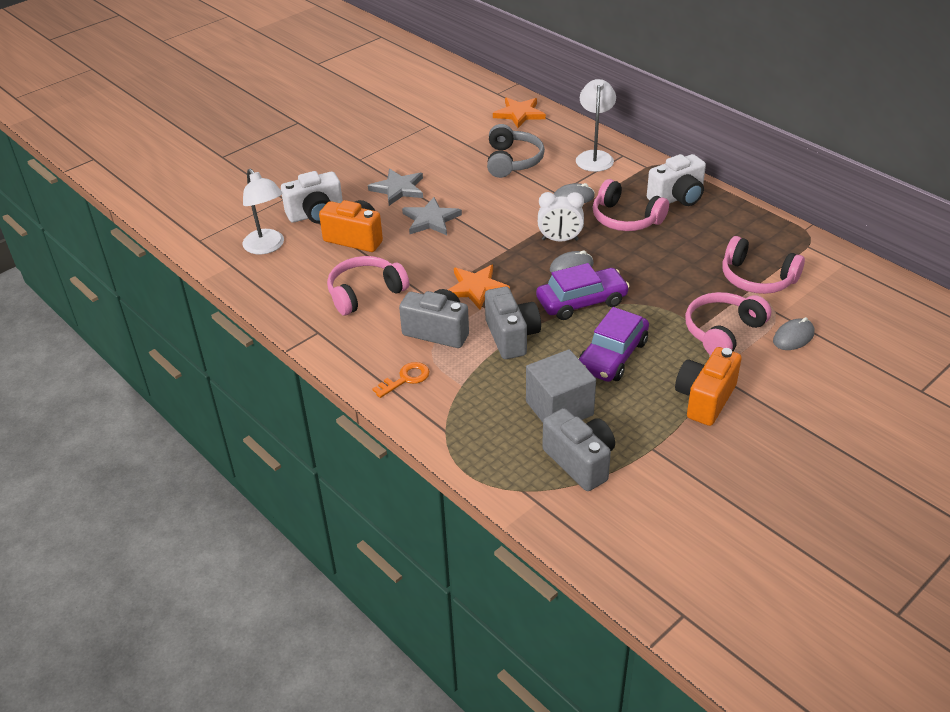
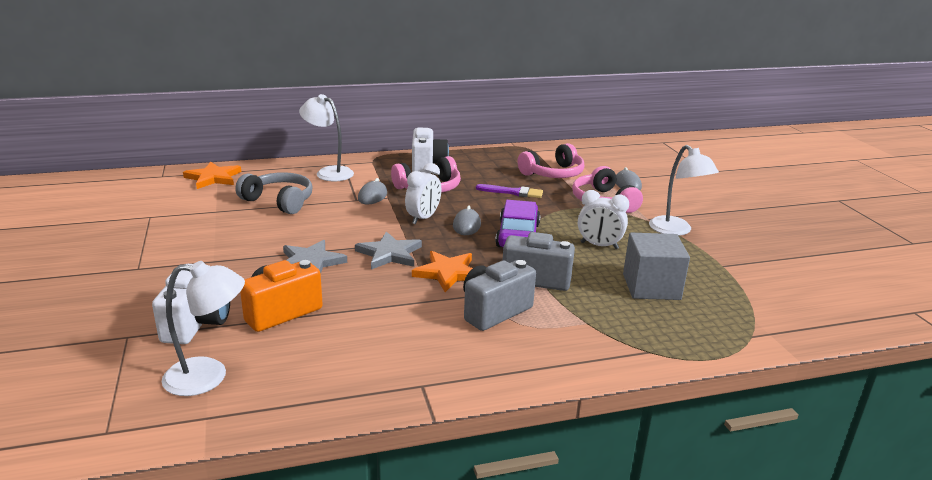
camera: 65 degrees left, 15 degrees down
(365, 293) = (385, 334): pink headphones -> none
(398, 189) = (231, 263): grey star -> grey star (389, 254)
(405, 379) = (553, 351): orange key -> none
(580, 462) = (725, 299): grey camera -> none
(612, 356) = (599, 245): purple car -> white clock
(675, 268) = (512, 192): none -> purple brush
(705, 399) = (676, 230): orange camera -> white lamp

